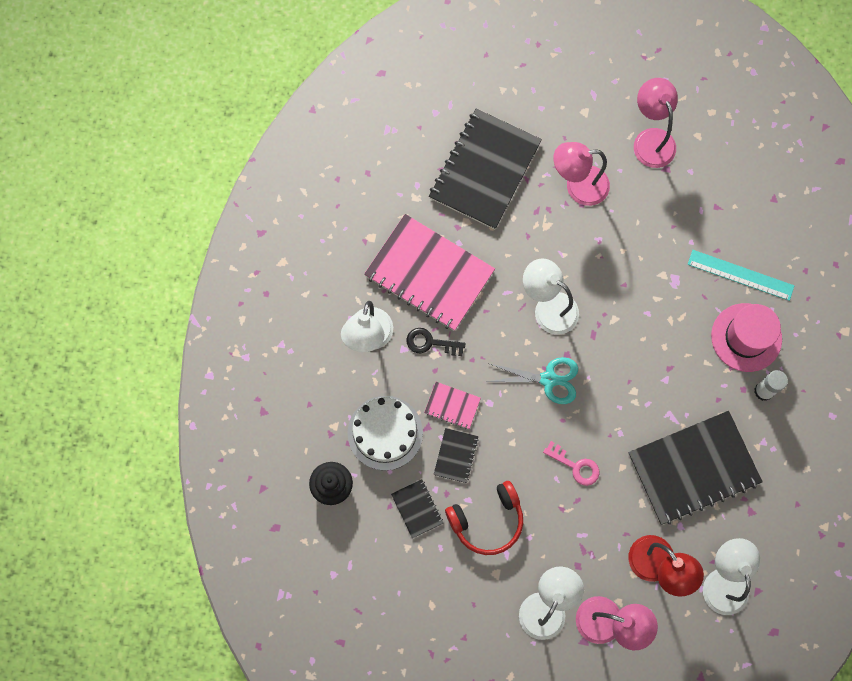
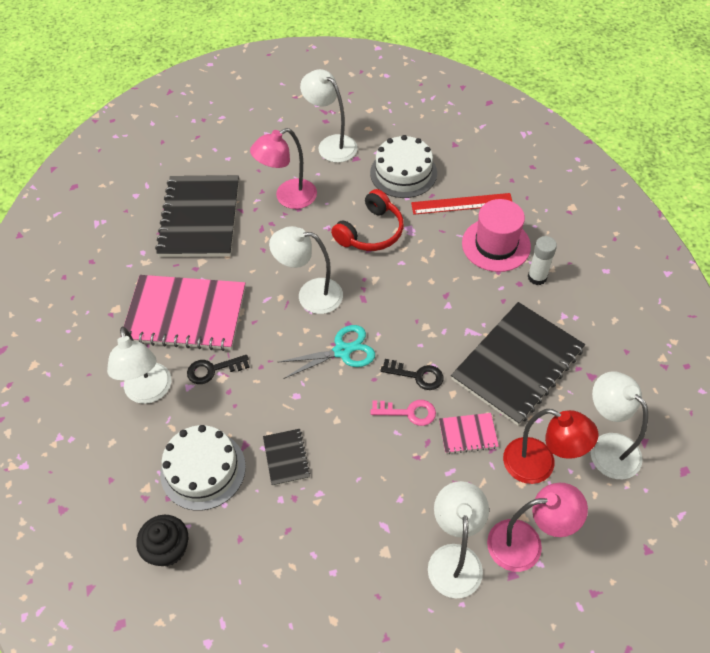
camera: 25 degrees left, 20 degrees down
(417, 508) = (270, 527): black notebook -> none
(452, 406) = (260, 414): pink notebook -> pink notebook (468, 434)
(487, 520) = (349, 503): red headphones -> red headphones (371, 232)
(601, 435) = (417, 375): none -> black key
(651, 139) = (331, 144): pink lamp -> white lamp
(704, 210) = (403, 173): none -> white cake
(740, 275) = (462, 204): turquoise ruler -> red ruler

